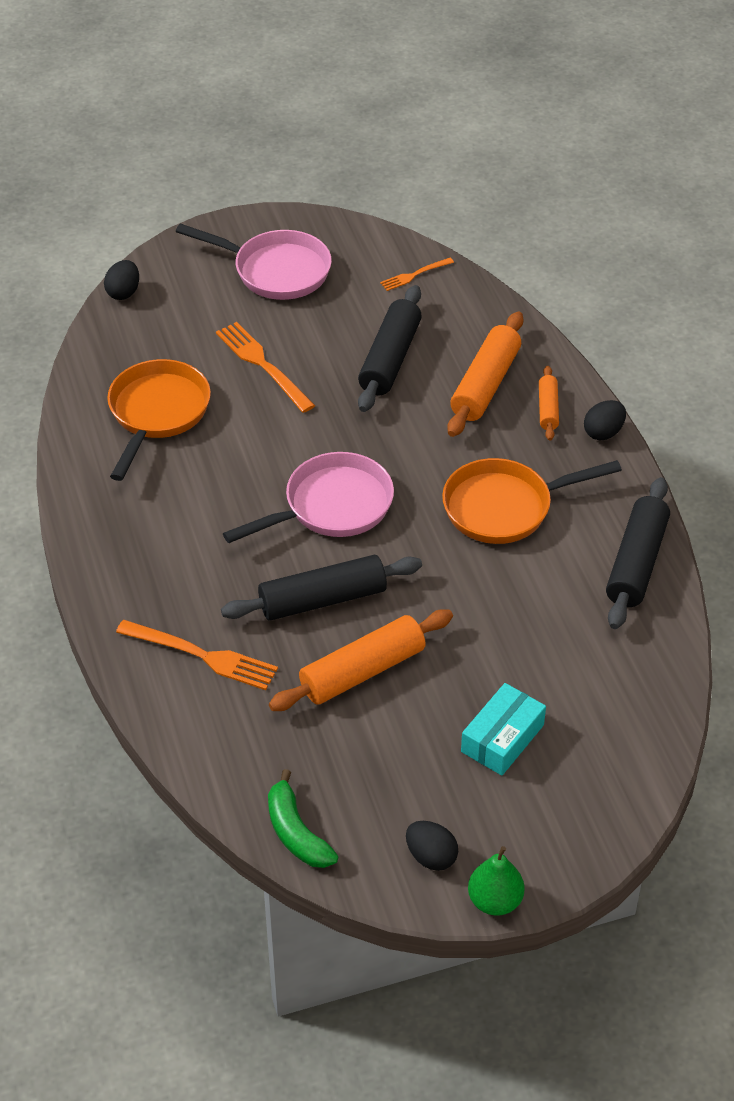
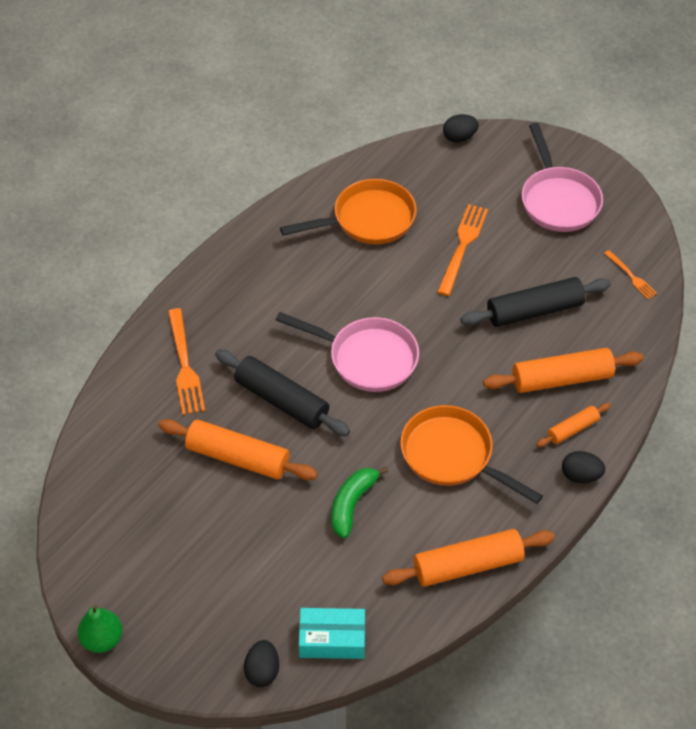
camera: 55 degrees right, 5 degrees up
(296, 832) = (81, 497): green banana -> green banana (352, 504)
(414, 275) = (631, 276): orange fork -> orange fork turned 150 degrees counterclockwise
(431, 856) = (113, 583): black egg -> black egg (262, 671)
(502, 738) = (241, 569): turquoise box -> turquoise box (332, 639)
(636, 563) = (468, 565): black rolling pin -> orange rolling pin

